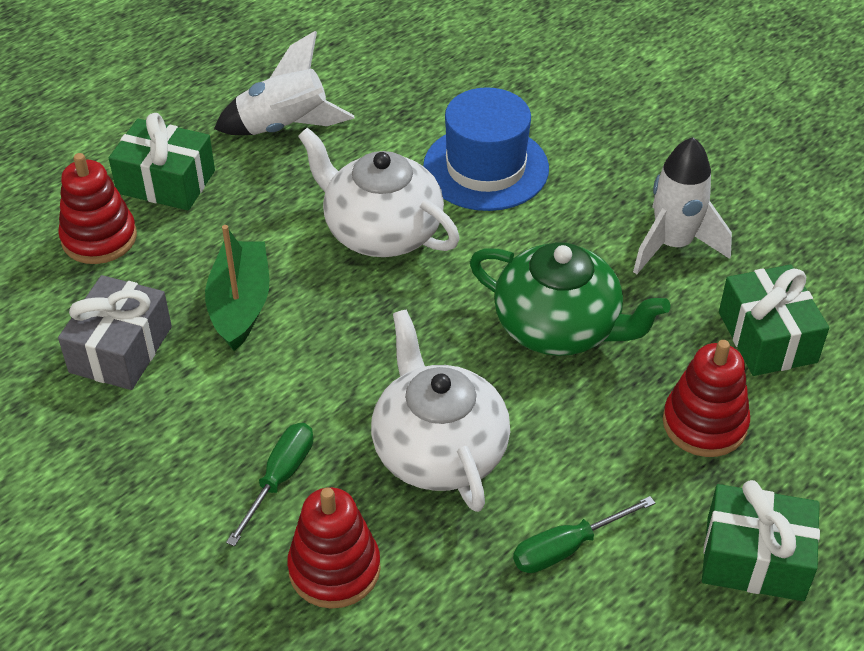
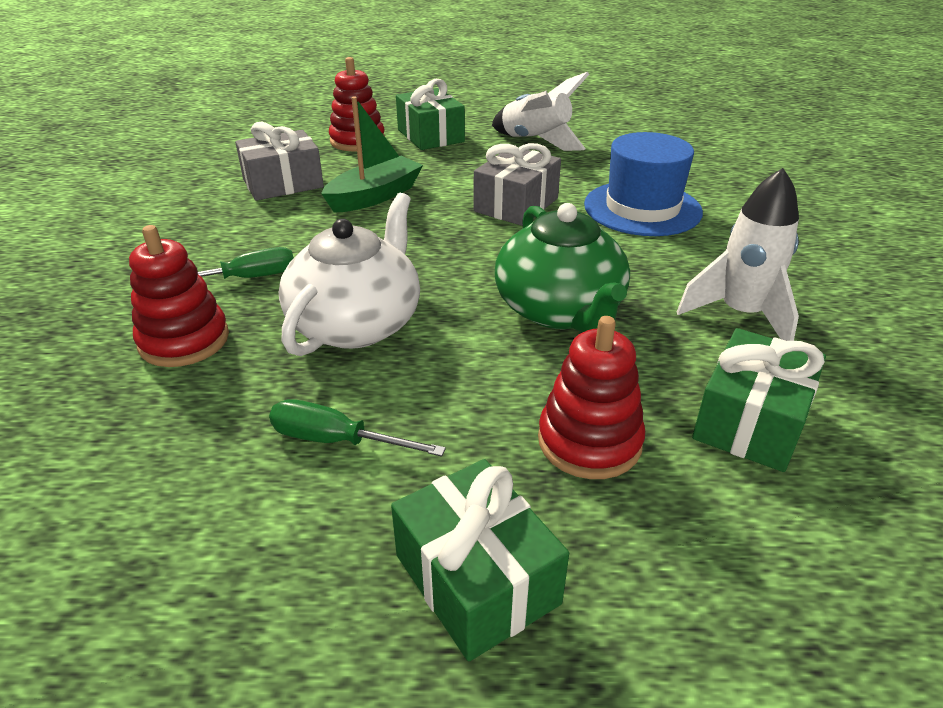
camera: 45 degrees right, 10 degrees down
(381, 231) = (516, 205): white teapot -> grey gift

